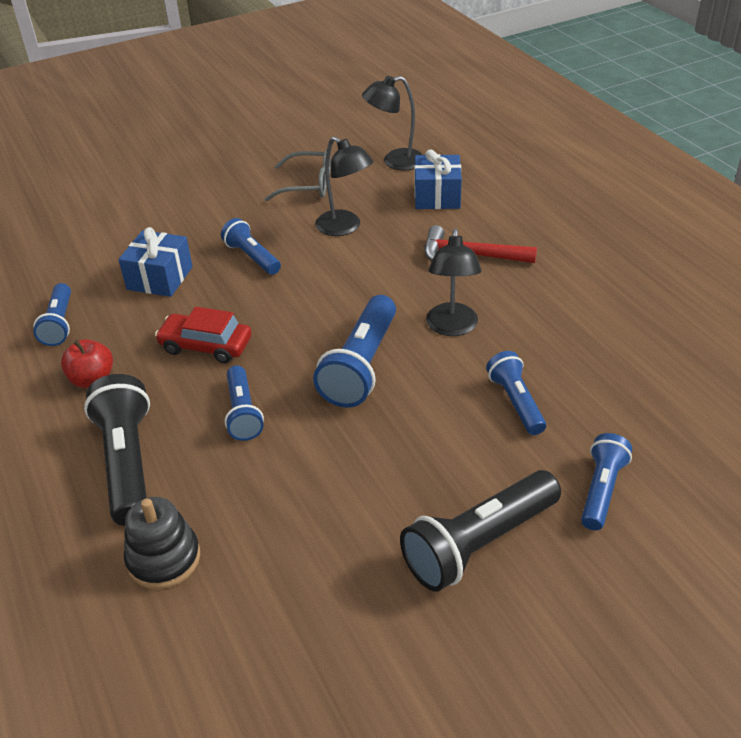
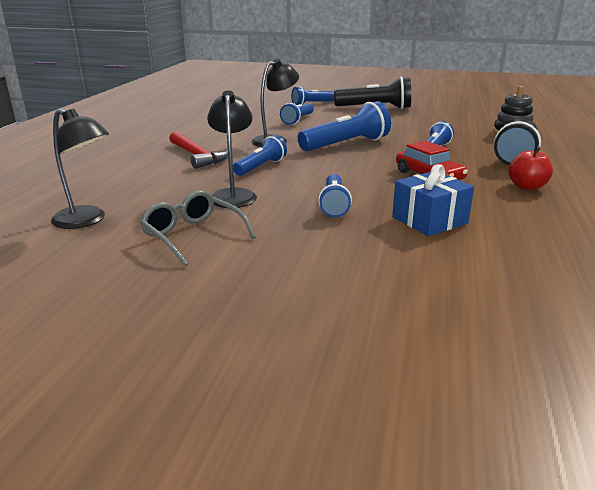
camera: 140 degrees left, 15 degrees down
(59, 324) = (547, 222): blue flashlight -> blue flashlight (260, 167)
(437, 196) = (132, 186): blue gift -> none

